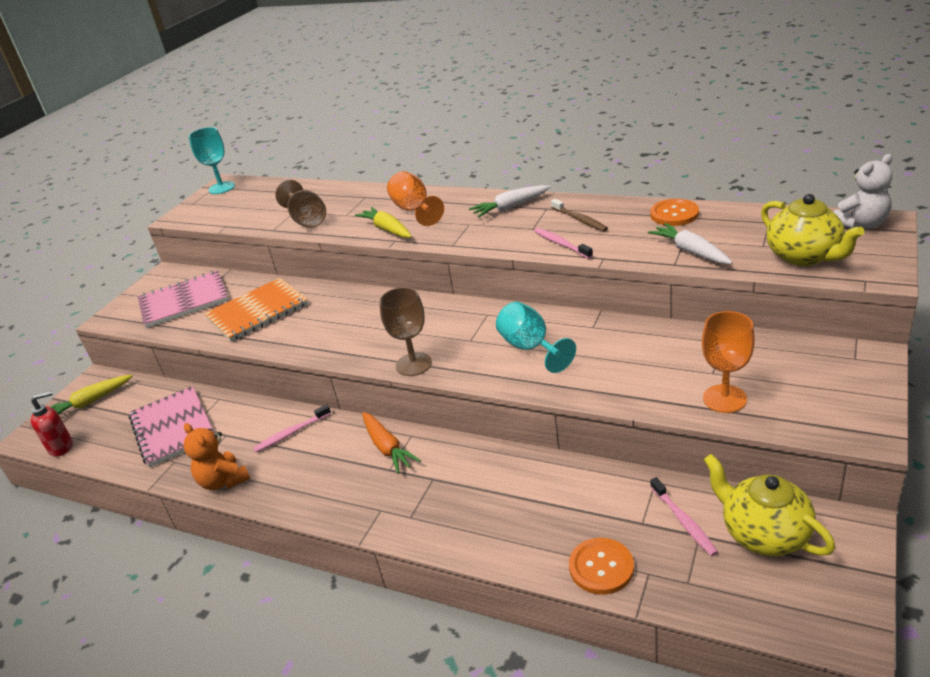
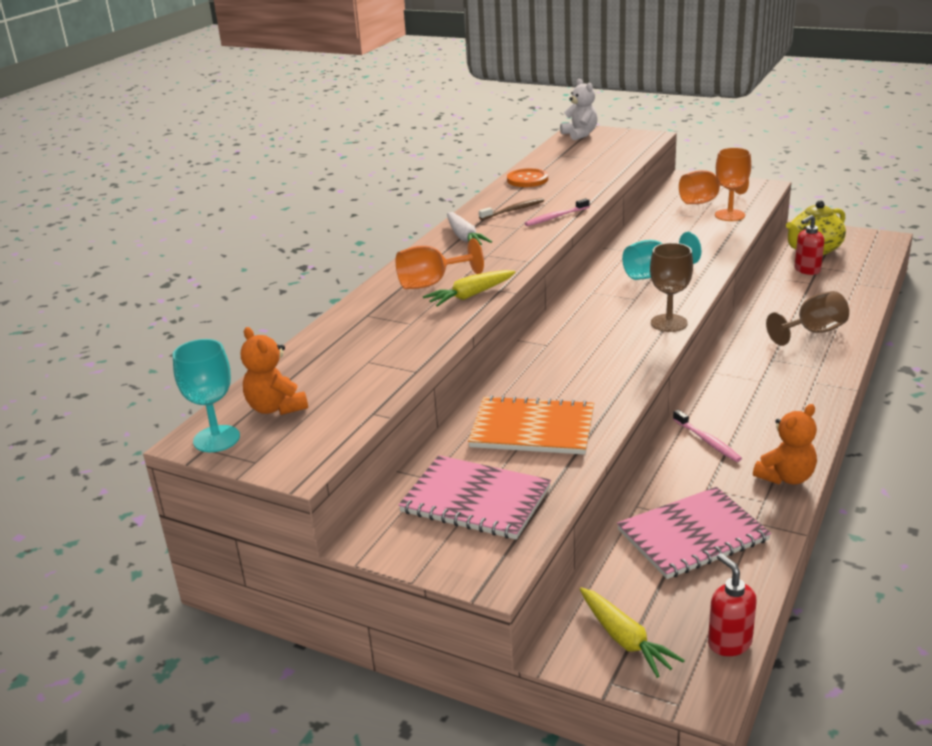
camera: 90 degrees left, 5 degrees down
(184, 301) = (475, 500): pink notebook -> pink notebook turned 45 degrees counterclockwise
(247, 196) = (276, 408): none -> orange teddy bear
(257, 311) = (532, 429): orange notebook -> orange notebook turned 45 degrees counterclockwise
(307, 220) = (405, 348): brown goblet -> brown goblet (813, 332)
(387, 448) = (732, 383): orange carrot -> none
(601, 567) = (855, 296): orange button -> none
(683, 521) = (807, 270): pink toothbrush -> red soap dispenser
(690, 251) = (593, 177): white carrot -> none
(776, 376) = (705, 201): none -> orange goblet
(804, 256) = (617, 150): yellow teapot -> none

